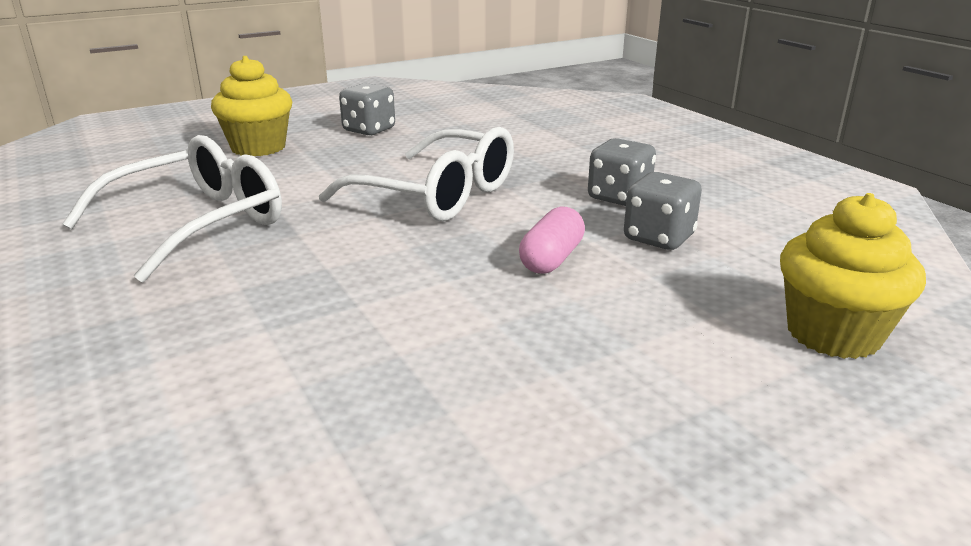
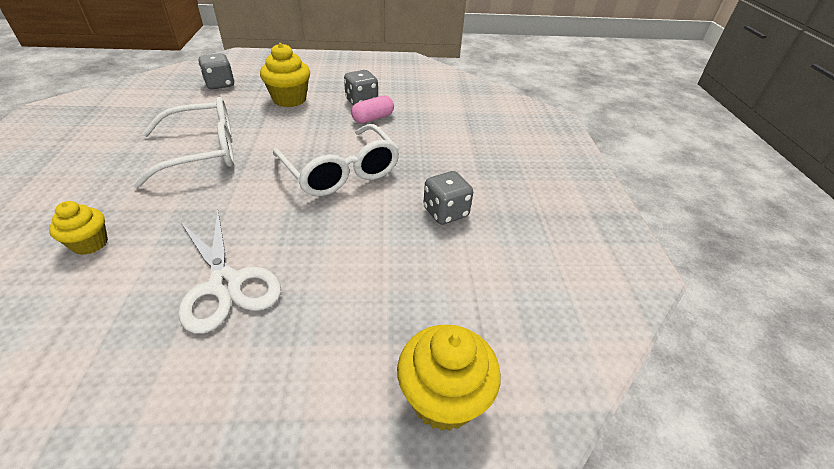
camera: 25 degrees right, 15 degrees up
(150, 358) = (90, 243): none -> yellow cupcake
(437, 331) = (225, 284): none -> white scissors
(551, 259) = (345, 252): pink capsule -> pink capsule (373, 118)
(658, 238) = (429, 260): grey dice -> grey dice (220, 84)

